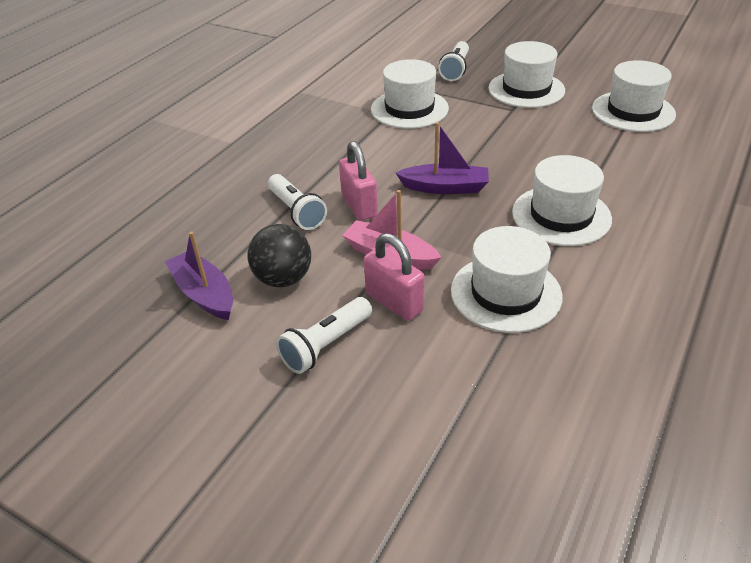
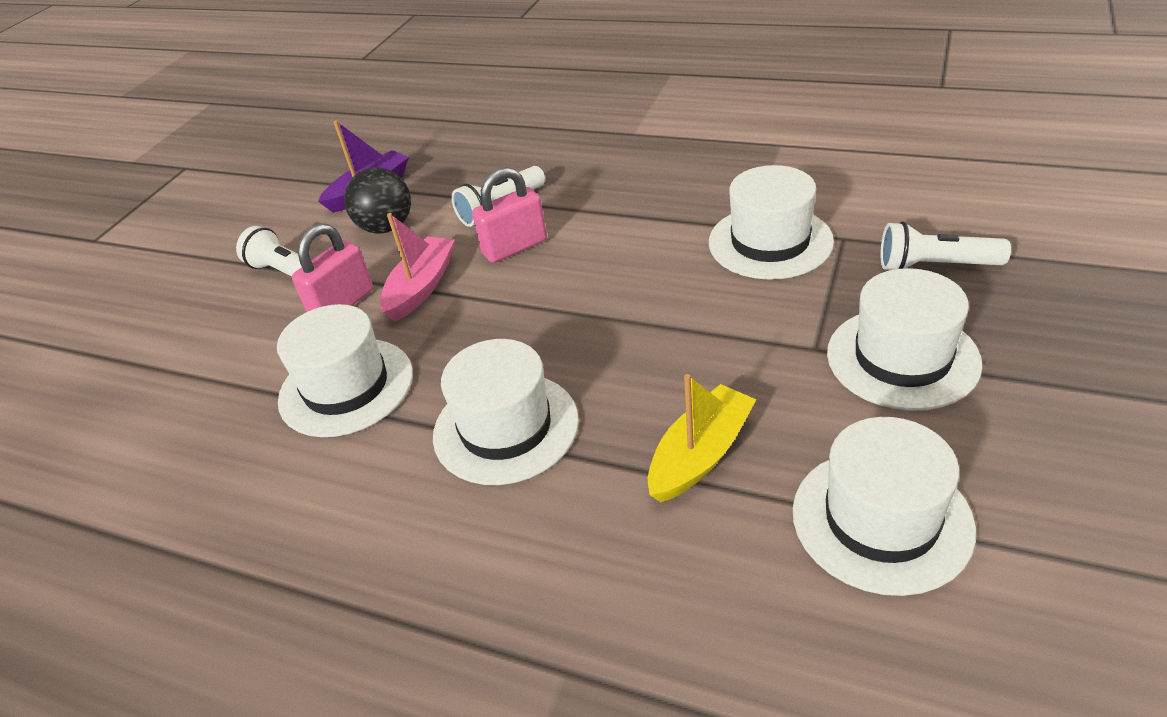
camera: 85 degrees right, 0 degrees up
(445, 187) = (563, 308): purple boat -> none
(589, 151) = (701, 454): none -> yellow boat

